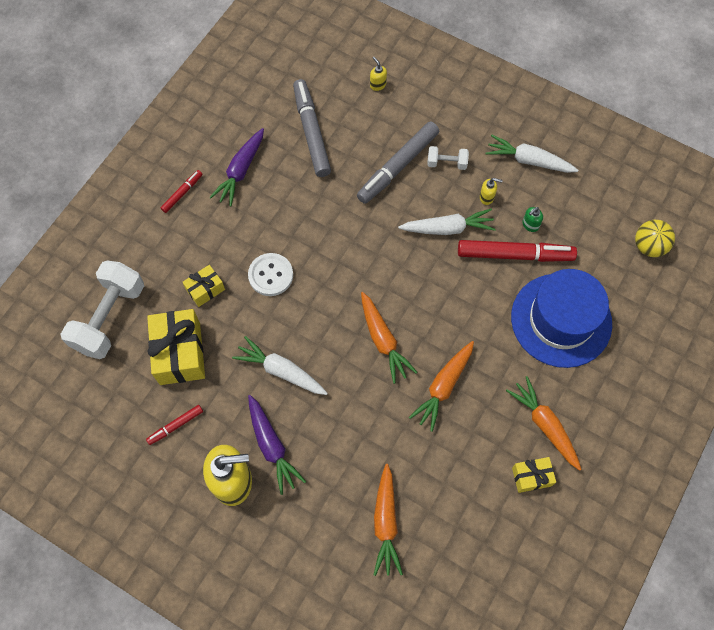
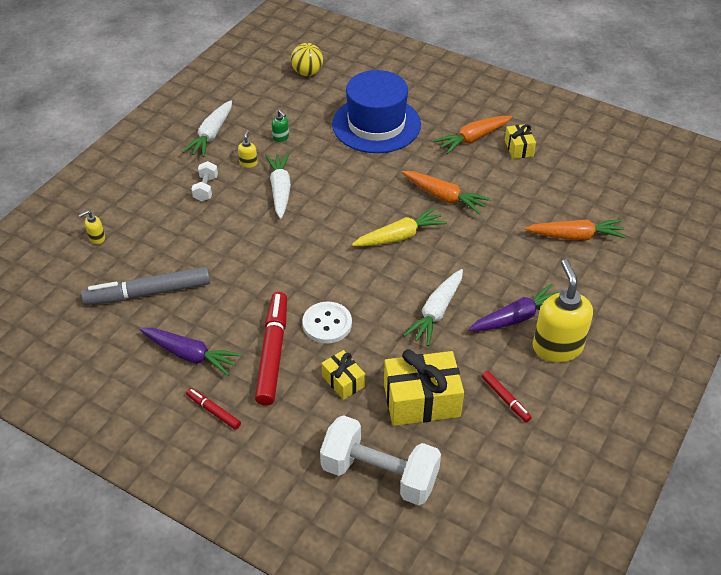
camera: 90 degrees left, 20 degrees down
(383, 340) = (400, 236): orange carrot -> yellow carrot
(398, 167) = (205, 223): grey marker -> none
(515, 254) = (311, 148): red marker -> red marker (272, 353)

